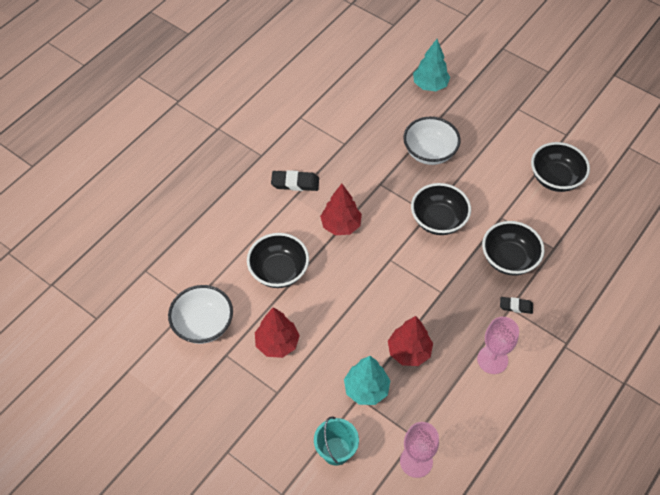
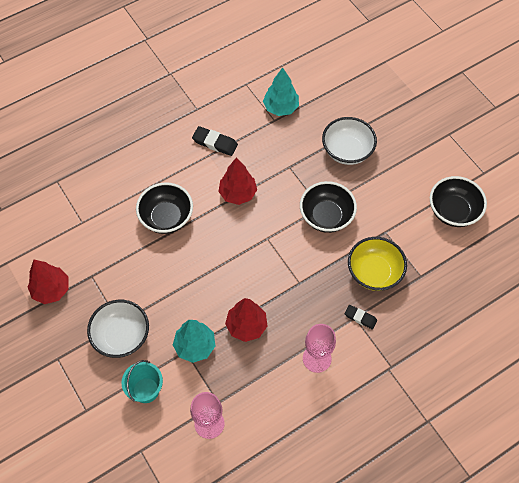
camera: 20 degrees right, 5 degrees up
(203, 324) = (84, 243): white bowl -> white bowl (121, 336)
(277, 343) = (138, 280): red tree -> red tree (51, 290)
(430, 85) = (376, 88): turquoise tree -> turquoise tree (281, 108)
(509, 259) = (374, 272): black bowl -> yellow bowl

